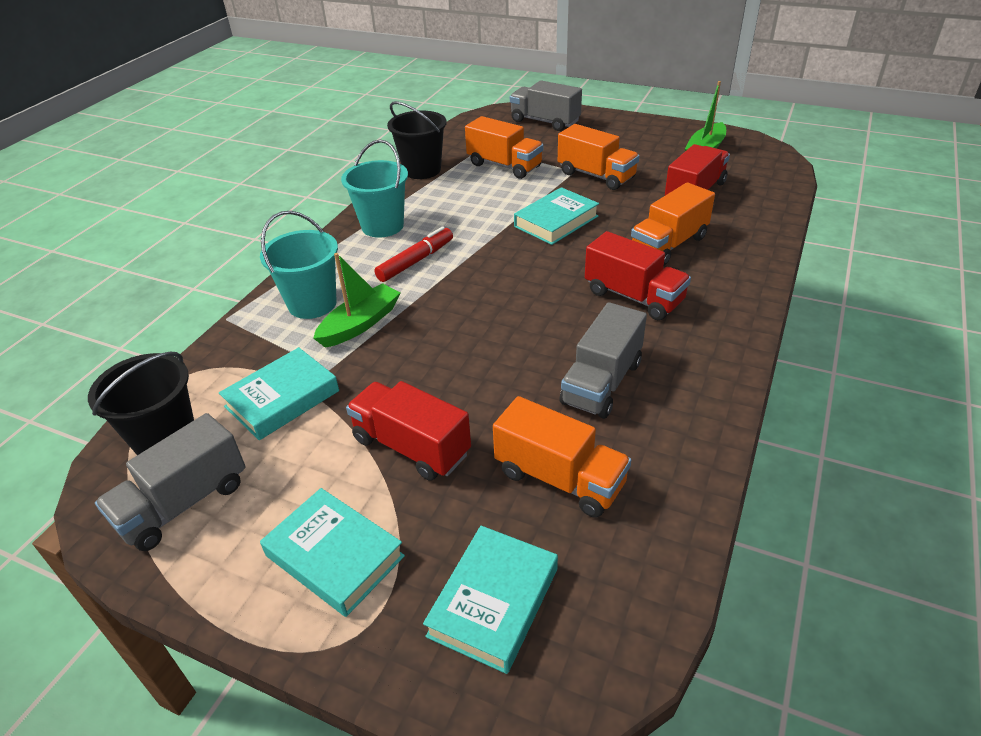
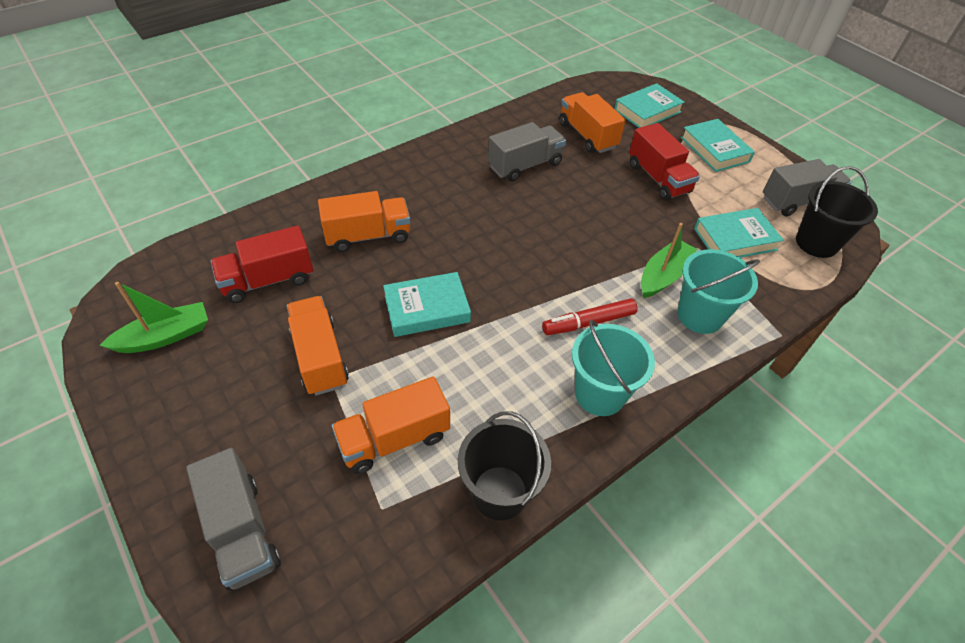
camera: 155 degrees left, 10 degrees up
(360, 324) = (663, 275): green boat -> green boat turned 150 degrees clockwise
(504, 166) = (394, 439): orange truck -> orange truck turned 90 degrees counterclockwise
(633, 297) = (446, 206): red truck -> none

